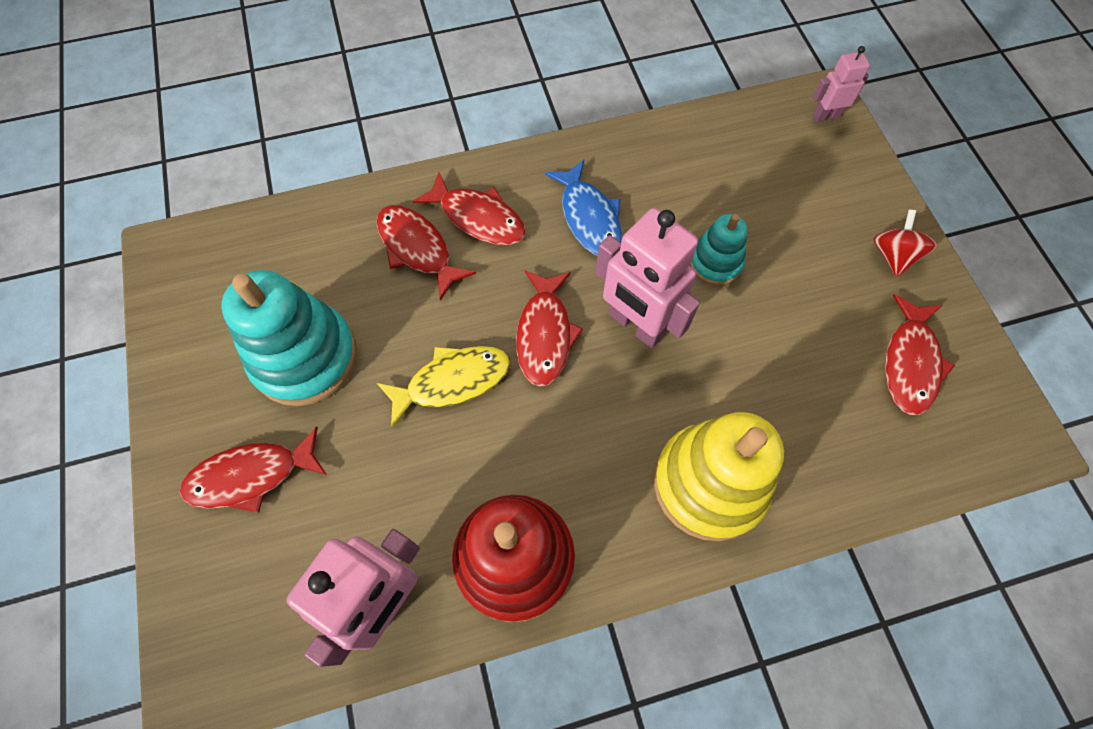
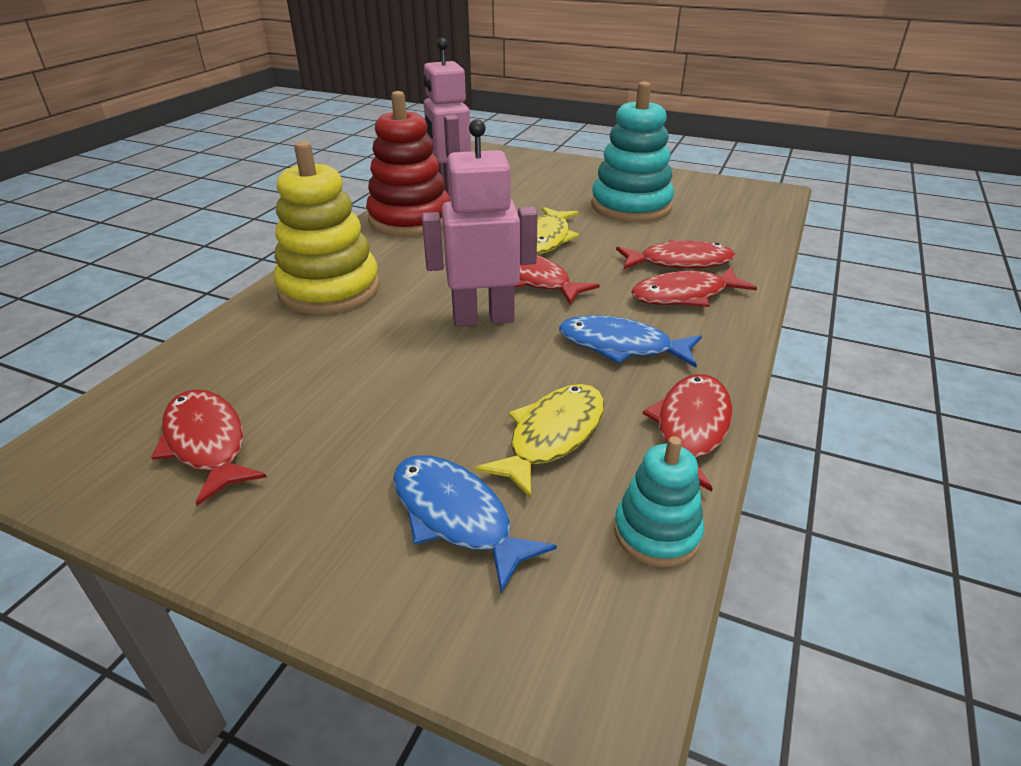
camera: 130 degrees right, 30 degrees down
(251, 475) = (571, 179): red fish -> red fish (690, 429)
(714, 198) = (552, 436): none -> yellow fish
(715, 262) = (479, 390): turquoise stacking toy -> turquoise stacking toy (657, 532)
(810, 199) = (456, 517): none -> blue fish
(825, 116) = (568, 661): pink robot -> none
(893, 255) = (296, 531): red spinning top -> none

